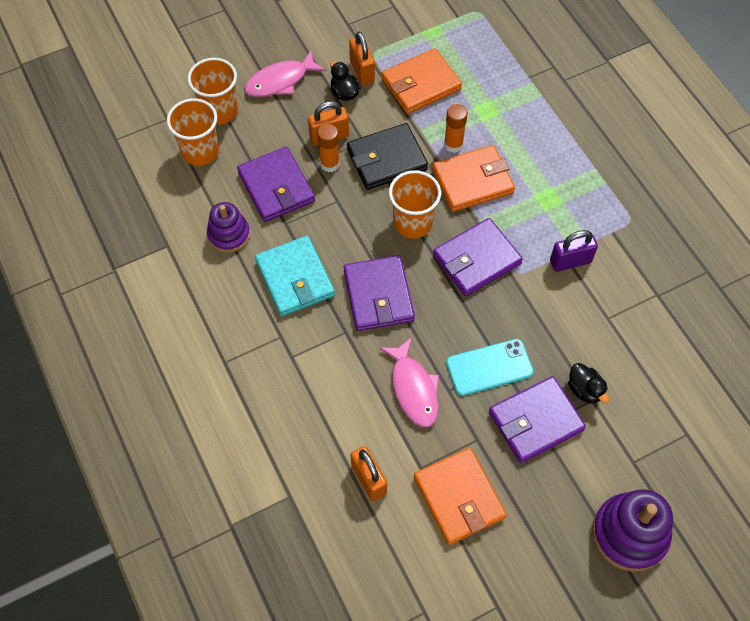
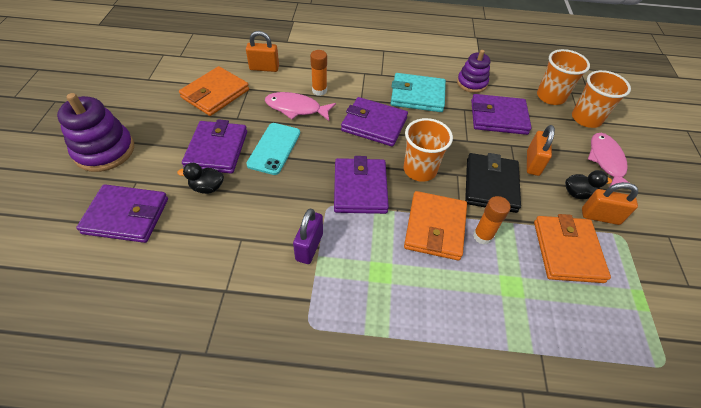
camera: 120 degrees right, 10 degrees down
(330, 164) = (504, 151): orange glue stick -> orange glue stick (319, 90)
(458, 497) = (215, 94): orange wallet -> orange wallet turned 60 degrees counterclockwise
(670, 432) = (126, 216): none -> purple wallet

